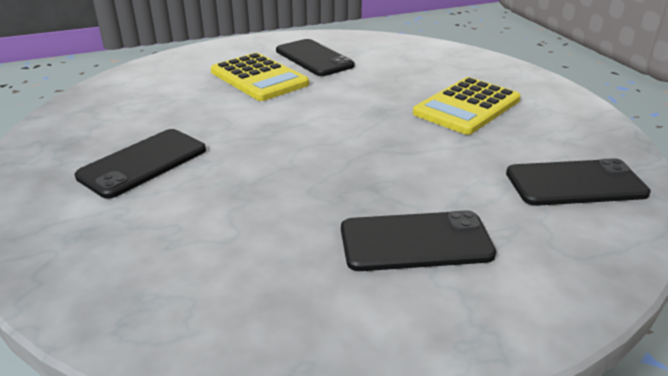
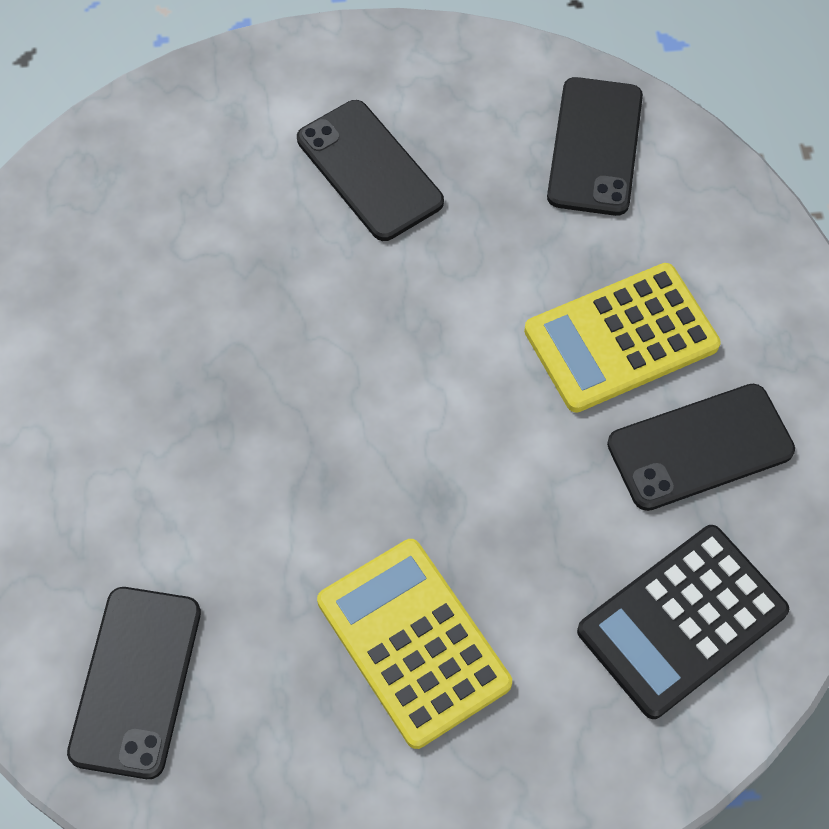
camera: 105 degrees right, 30 degrees up
(403, 55) = (682, 621): none -> black calculator
(415, 242) = (96, 430): black phone -> black phone (595, 146)

